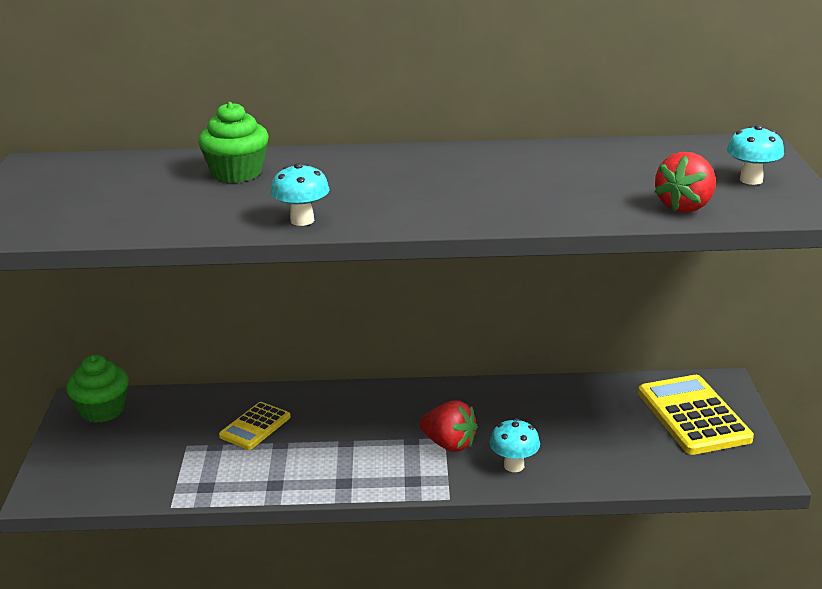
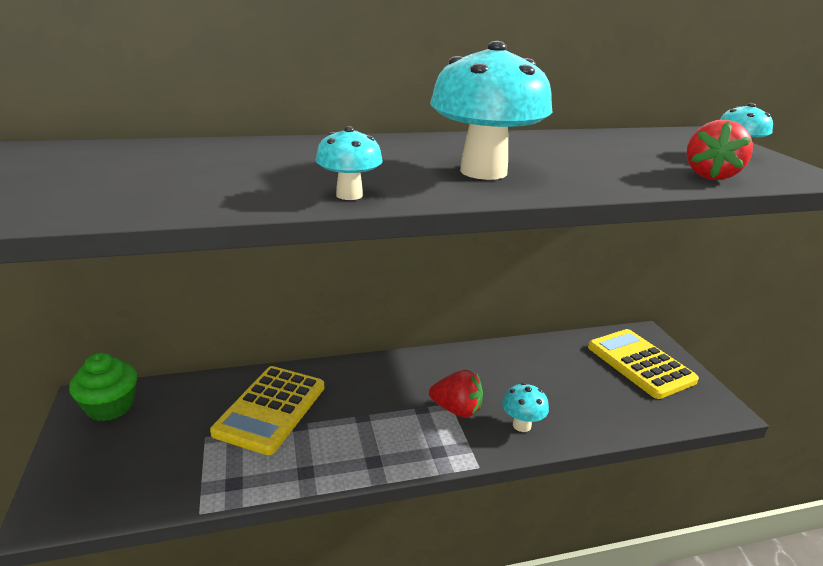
camera: 15 degrees left, 0 degrees up
(237, 173) = (254, 155): green cupcake -> none
(255, 427) = (271, 409): yellow calculator -> yellow calculator, size x1.72
(445, 196) = (483, 171): none -> turquoise mushroom

